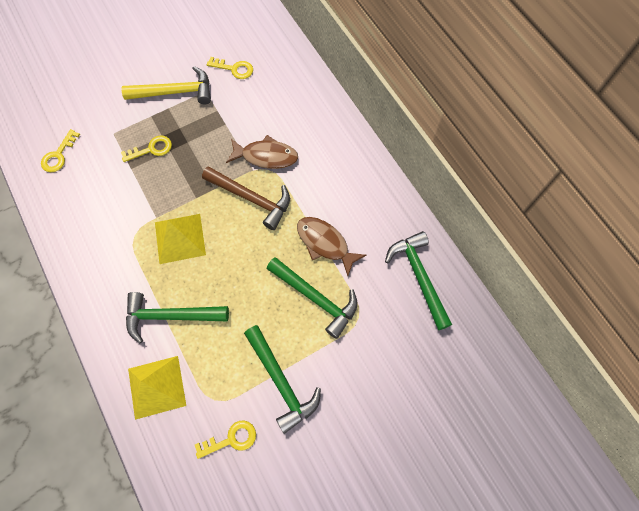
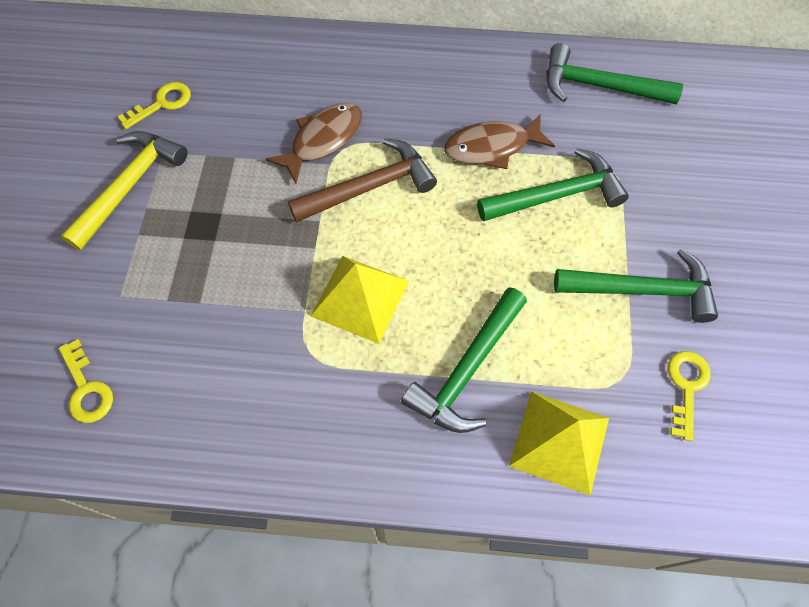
camera: 55 degrees left, 5 degrees down
(151, 149) = (192, 261): yellow key -> none

